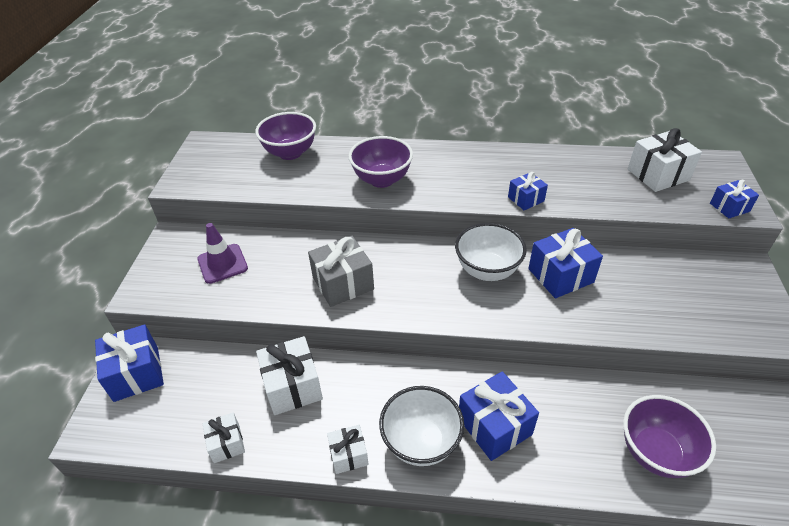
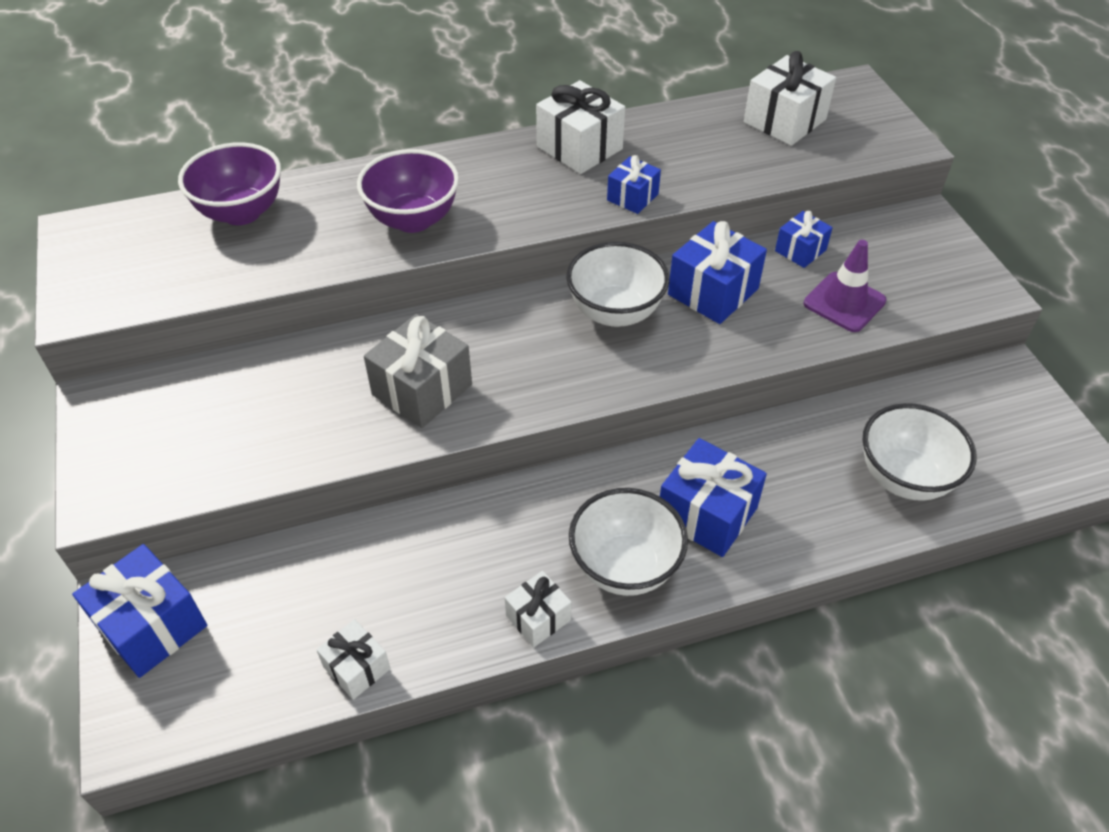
camera: 25 degrees left, 5 degrees up
(222, 264) = (214, 416): purple traffic cone -> purple traffic cone (844, 302)
(292, 386) = (410, 558): white gift -> white gift (579, 148)
(656, 453) = (904, 478): purple bowl -> white bowl
(729, 207) = (886, 145): blue gift -> blue gift (800, 250)

